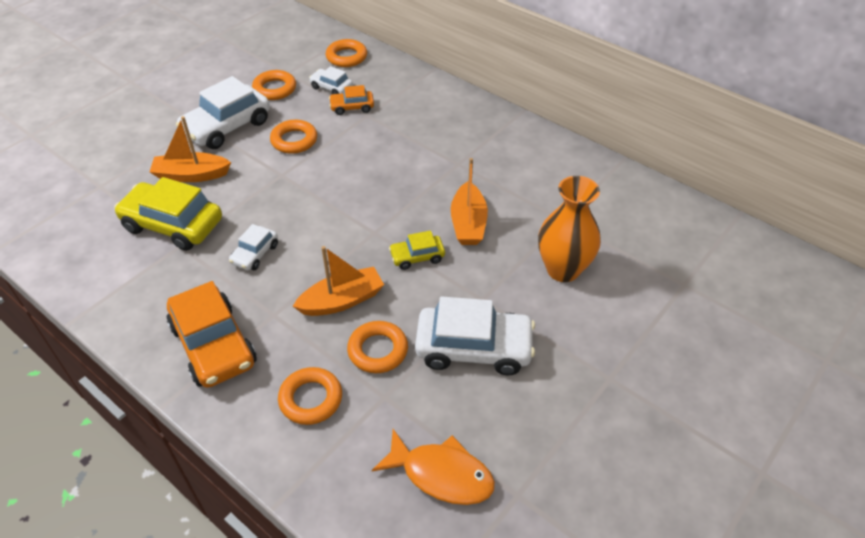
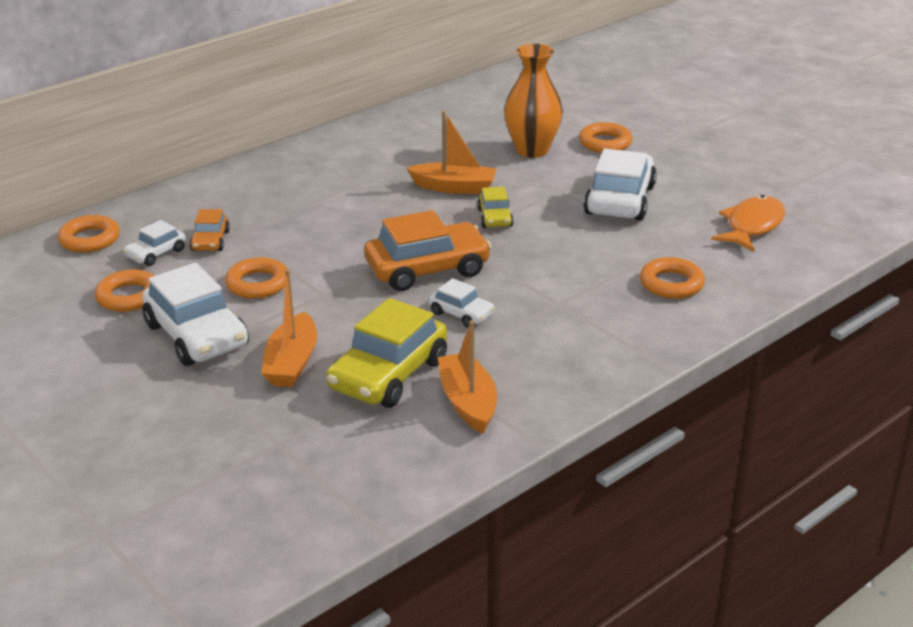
camera: 80 degrees left, 15 degrees down
(213, 345) = (596, 340): orange car -> orange car (427, 269)
(342, 300) = (547, 262): orange boat -> orange boat (468, 402)
(378, 350) = (616, 246): orange ring -> orange ring (605, 143)

